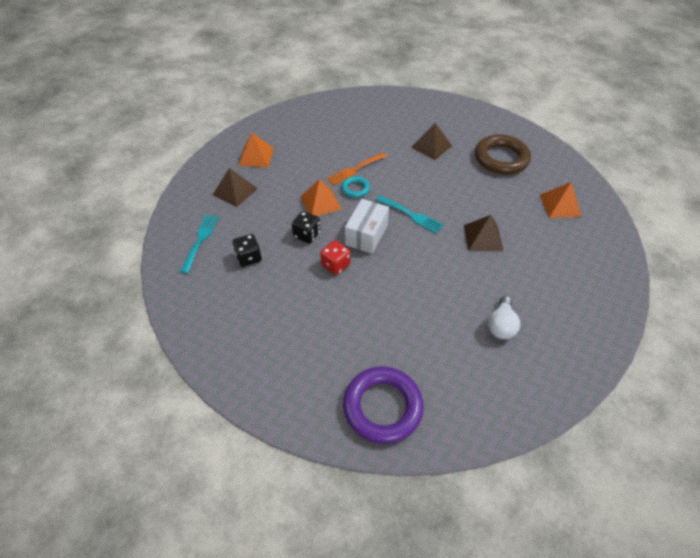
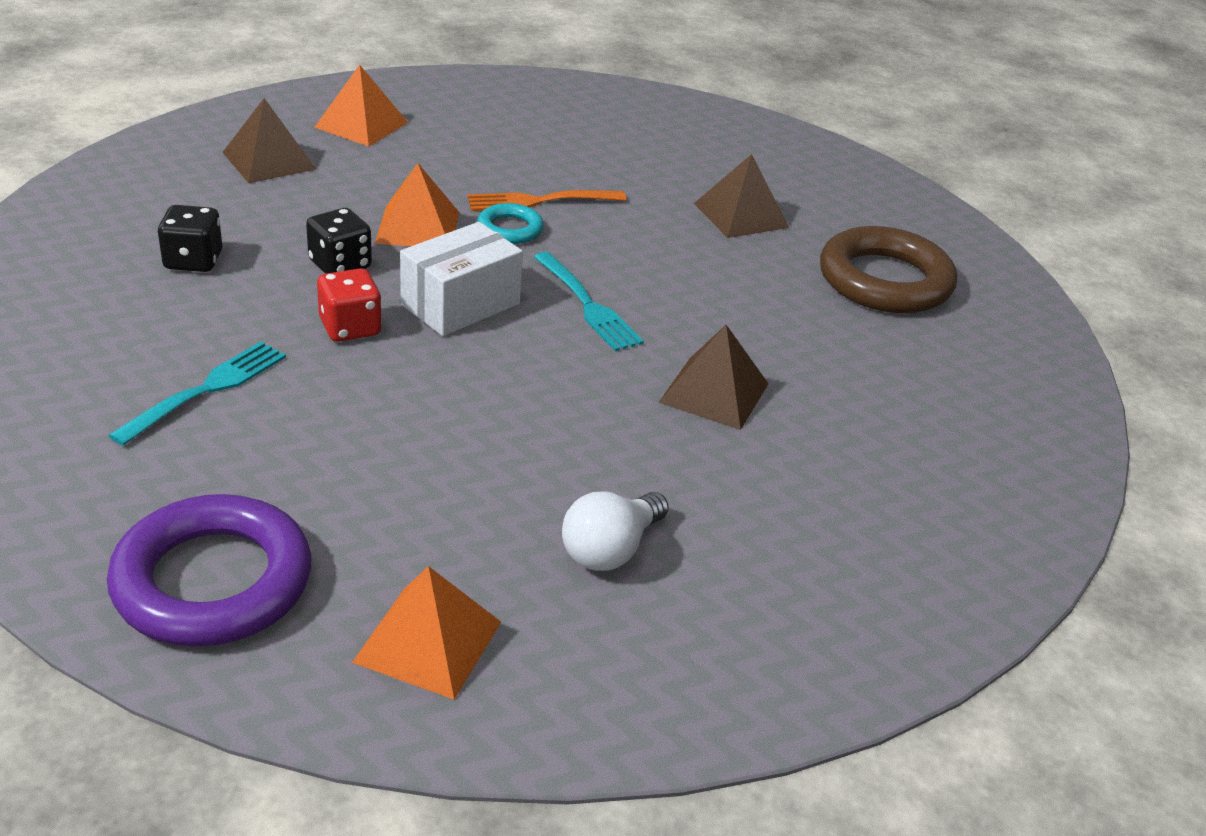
camera: 20 degrees right, 15 degrees down
(200, 241) = (131, 208): turquoise fork -> turquoise fork (206, 391)
(560, 205) = (956, 400): orange pyramid -> orange pyramid (428, 642)

